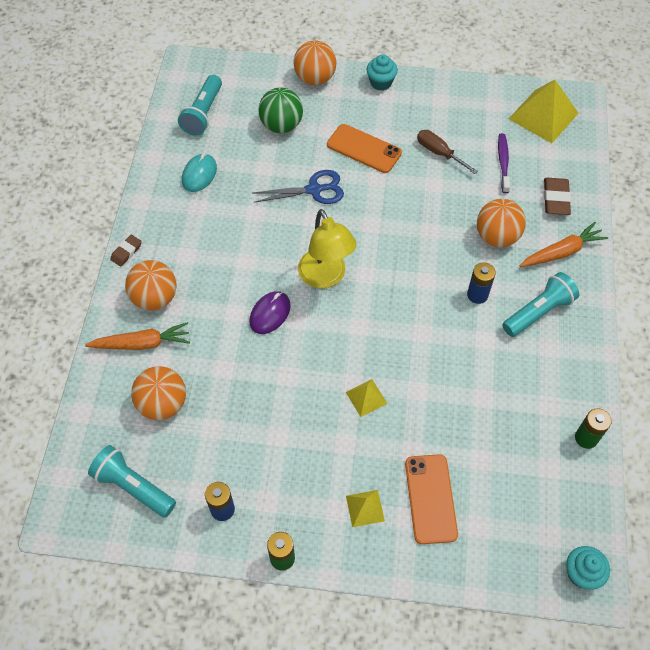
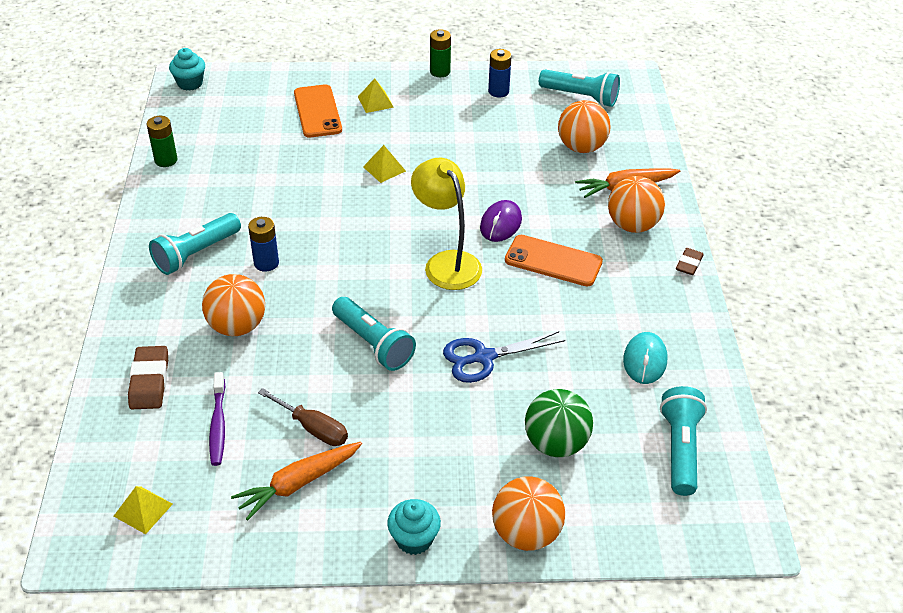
camera: 170 degrees right, 15 degrees down
(364, 149) = (425, 422): orange phone -> orange phone (553, 261)
(393, 210) = (373, 344): none -> turquoise flashlight
(543, 116) = (143, 510): yellow pyramid -> yellow pyramid, size x0.50
(562, 252) = (155, 317): orange carrot -> orange carrot (298, 483)

